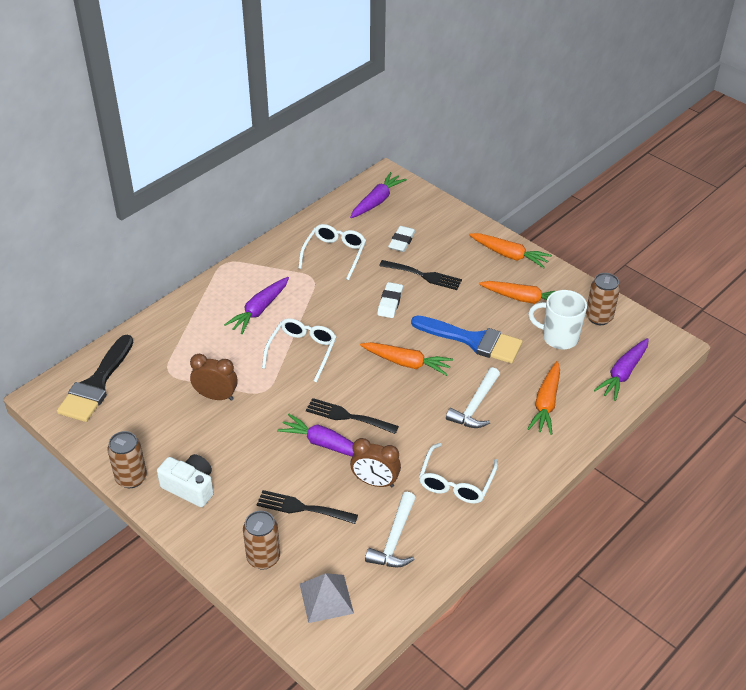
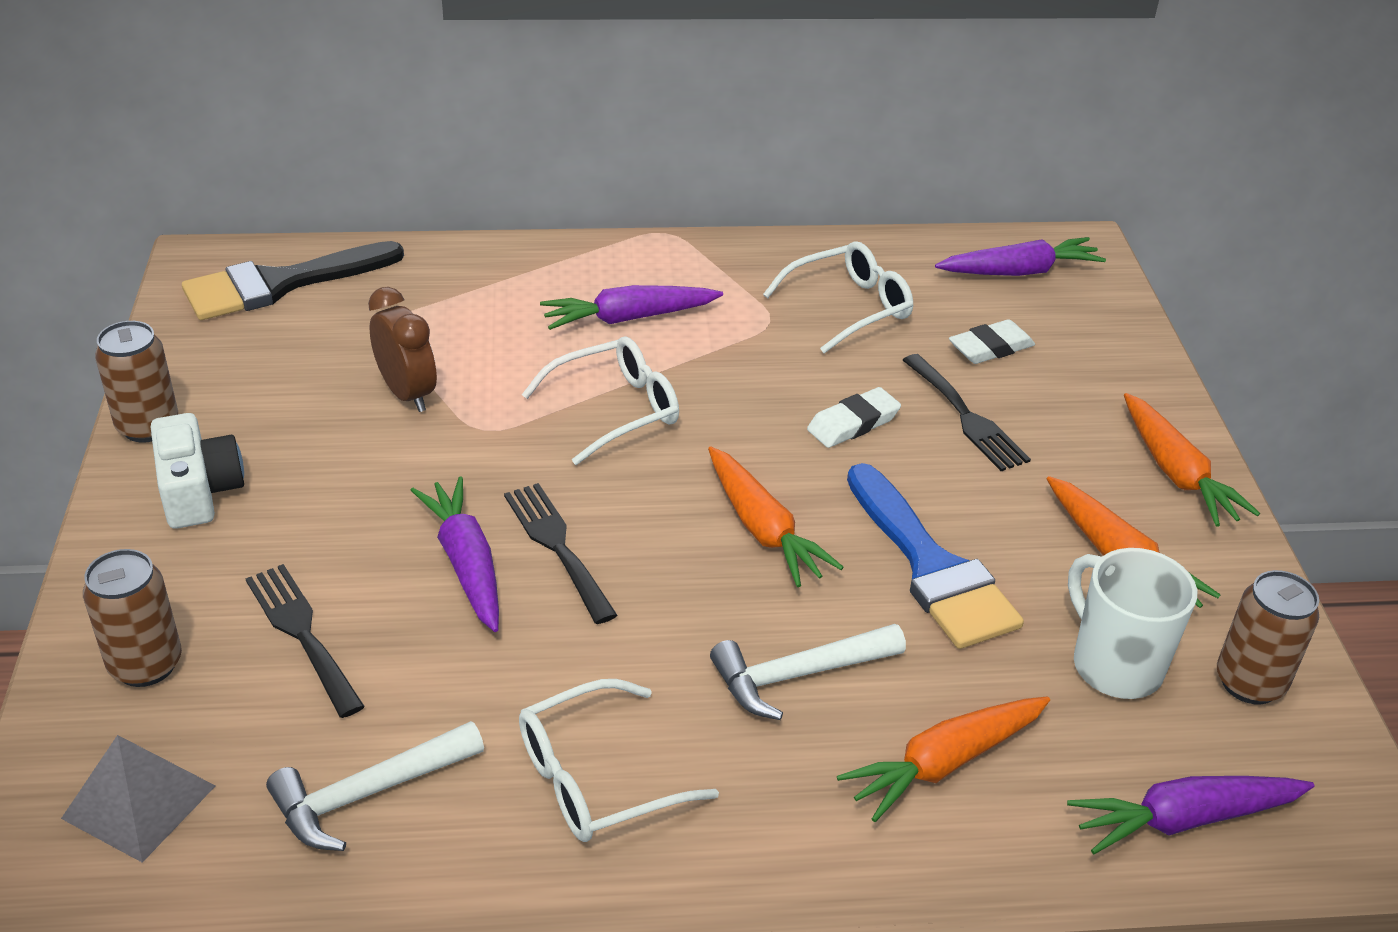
camera: 40 degrees right, 5 degrees down
(375, 482) = (463, 676): brown clock -> none

